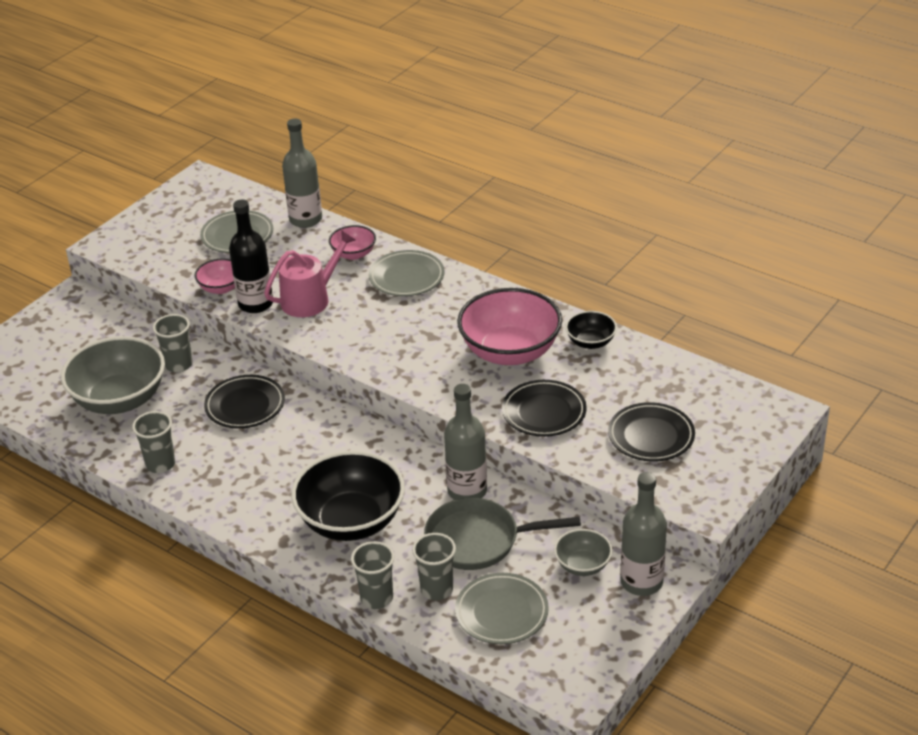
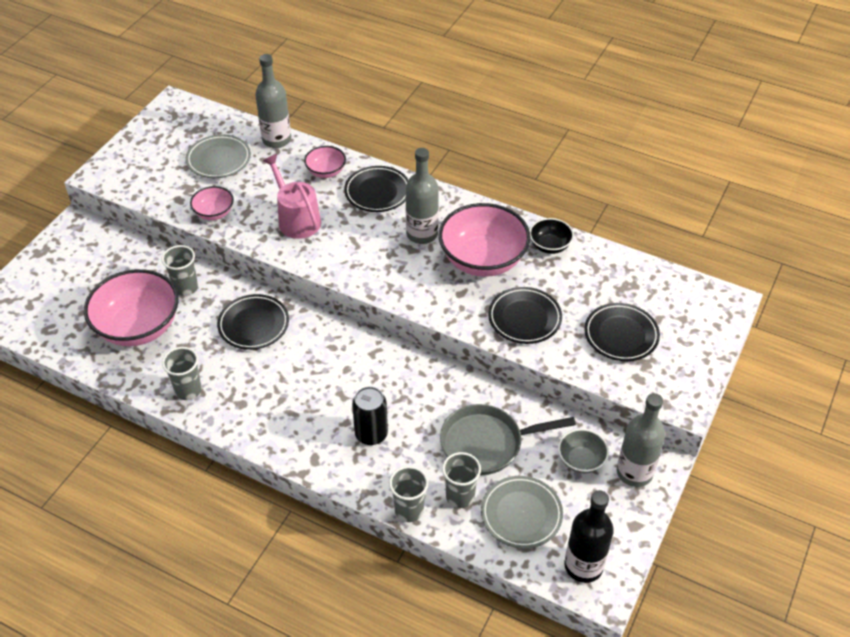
camera: 10 degrees left, 10 degrees up
(120, 400) = (138, 327): grey bowl -> pink bowl
(255, 304) = (248, 227): black bottle -> black bottle (583, 566)
(310, 299) = (296, 219): pink watering can -> pink watering can turned 75 degrees counterclockwise
(351, 521) = (371, 434): black bowl -> black can
(406, 277) = (377, 192): grey plate -> black plate
(467, 491) = (466, 395): grey bottle -> grey bottle (422, 234)

